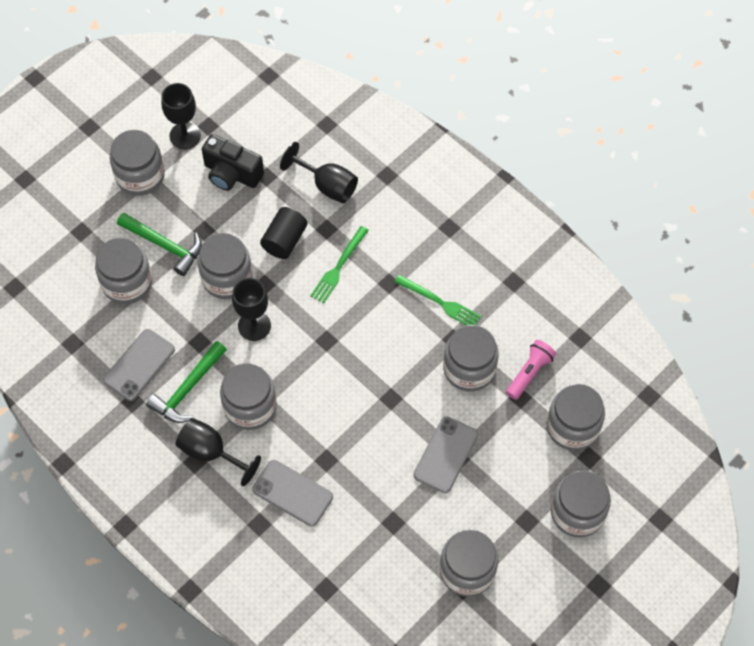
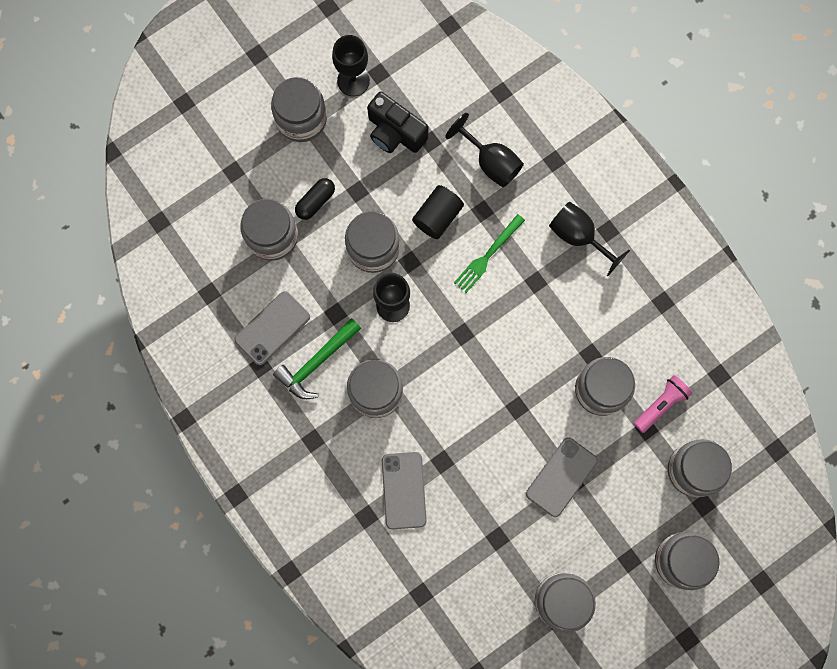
camera: 10 degrees right, 15 degrees up
(164, 245) = (315, 201): green hammer -> black capsule
(211, 452) = (330, 434): black goblet -> black goblet (578, 236)
(292, 493) = (404, 490): grey phone -> grey phone turned 45 degrees clockwise
(440, 302) = (584, 312): green fork -> none

